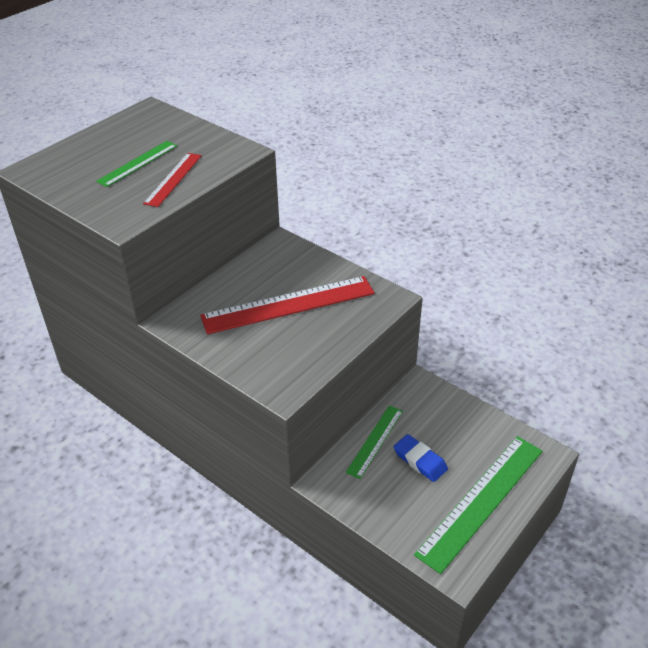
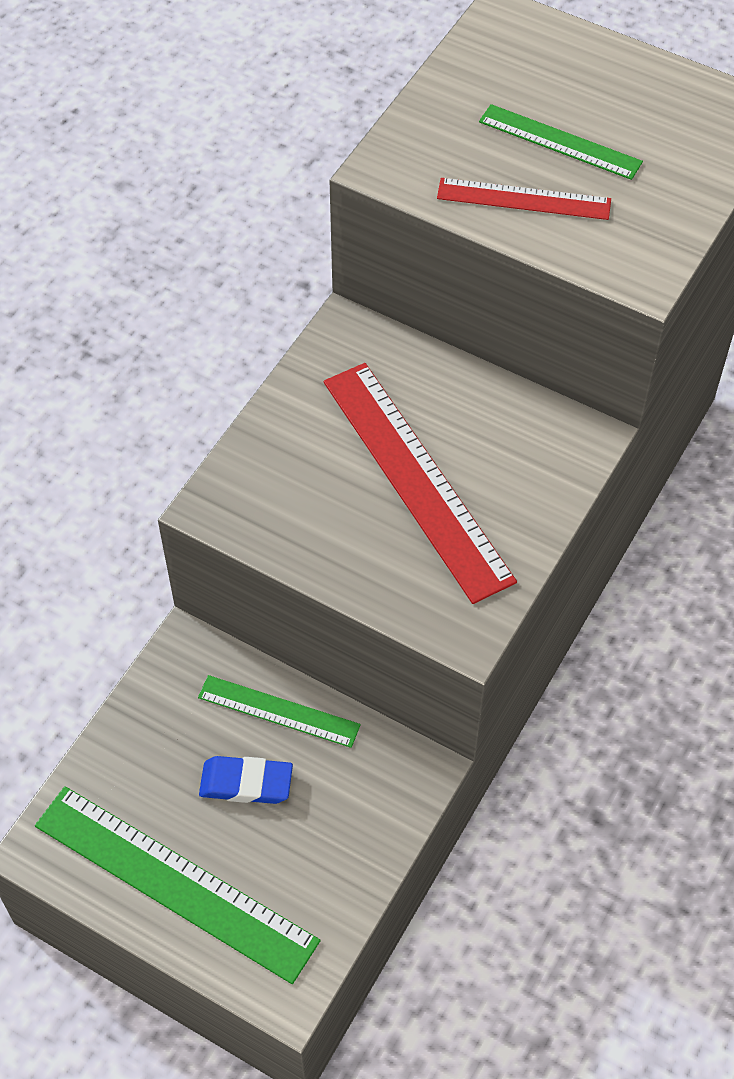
camera: 80 degrees right, 15 degrees up
(420, 460) = (246, 783): blue eraser -> blue eraser turned 60 degrees clockwise

